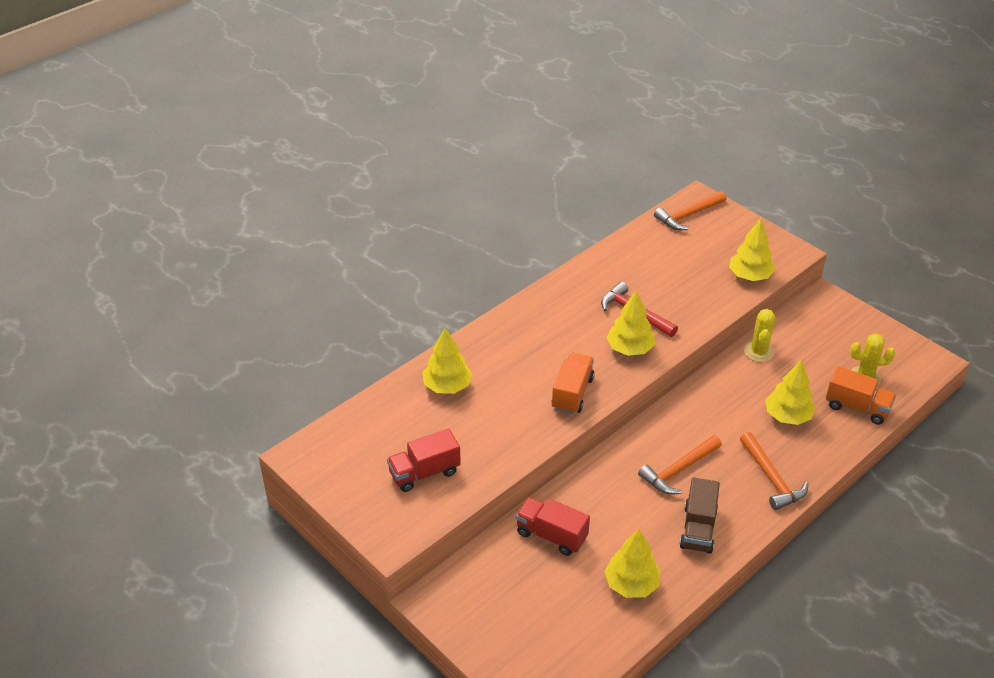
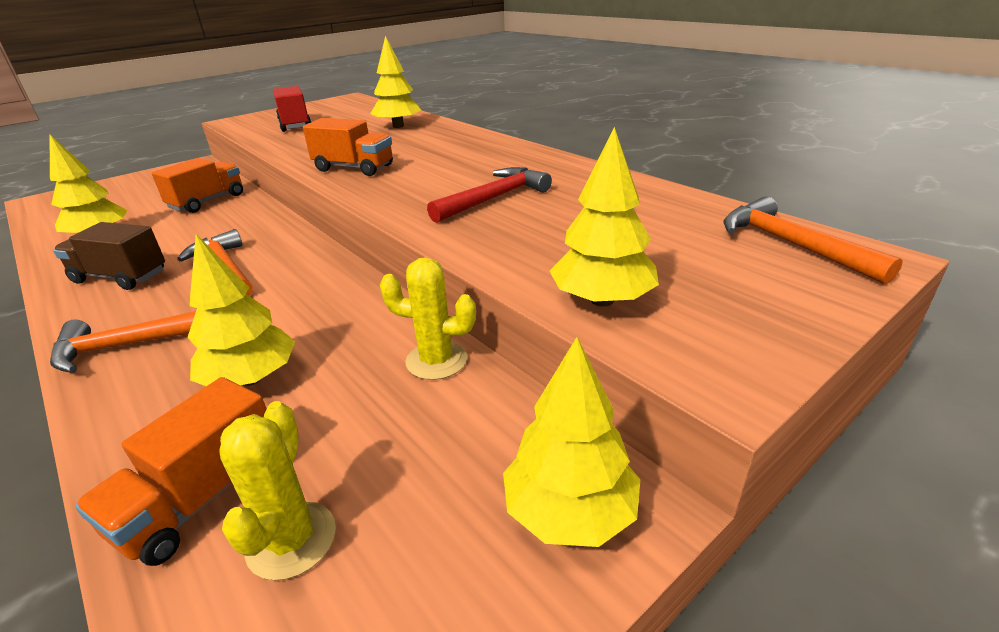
camera: 95 degrees right, 10 degrees down
(551, 535) = (207, 201): red truck -> orange truck
(630, 349) = (418, 195): yellow tree -> yellow tree (570, 512)

